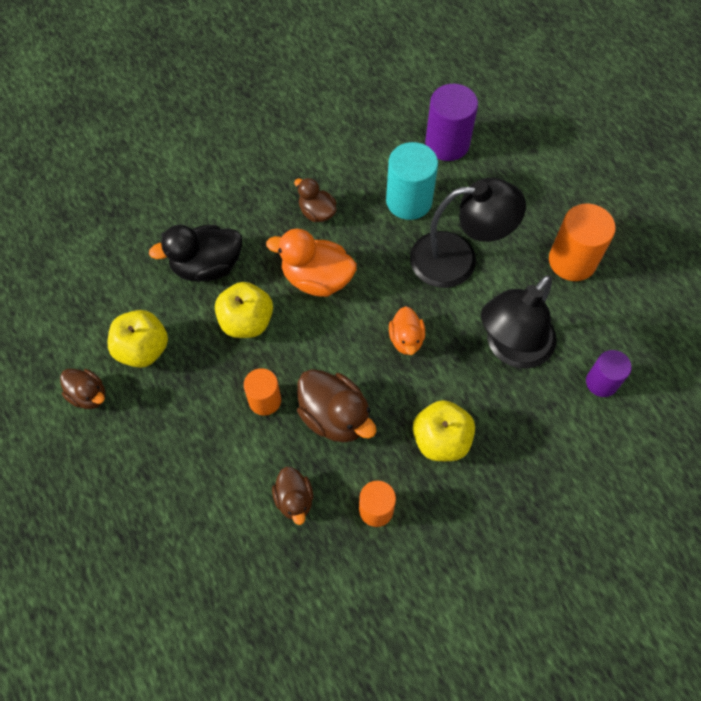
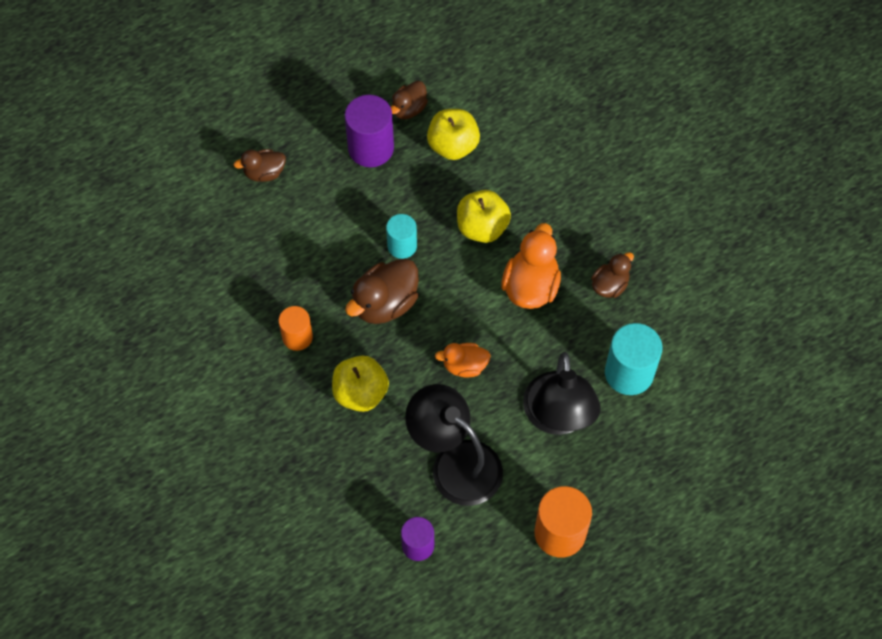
camera: 90 degrees right, 0 degrees up
(207, 266) = (542, 190): black duck -> none
(265, 400) = (402, 246): orange cylinder -> turquoise cylinder
(294, 500) = (309, 272): brown duck -> brown duck (264, 173)
(447, 143) = (709, 415): purple cylinder -> purple cylinder (371, 148)

